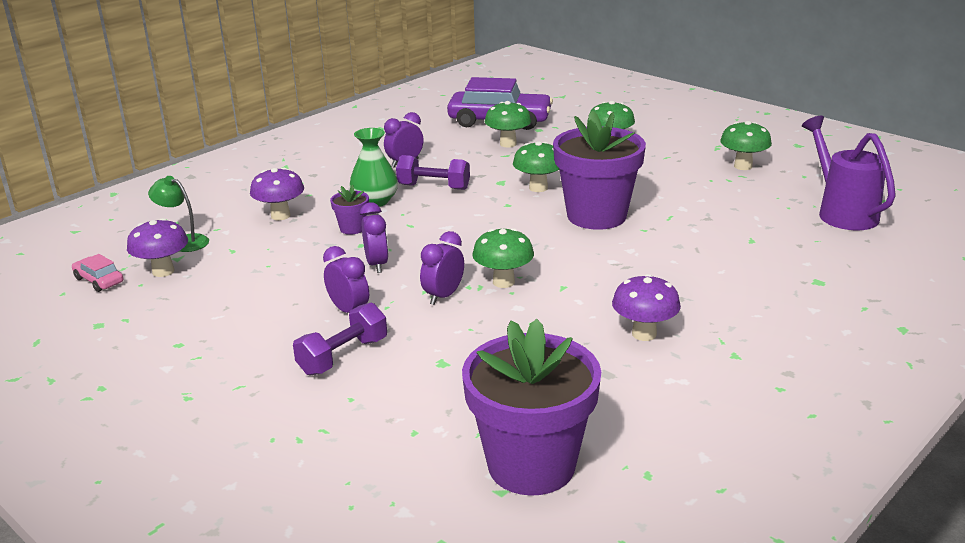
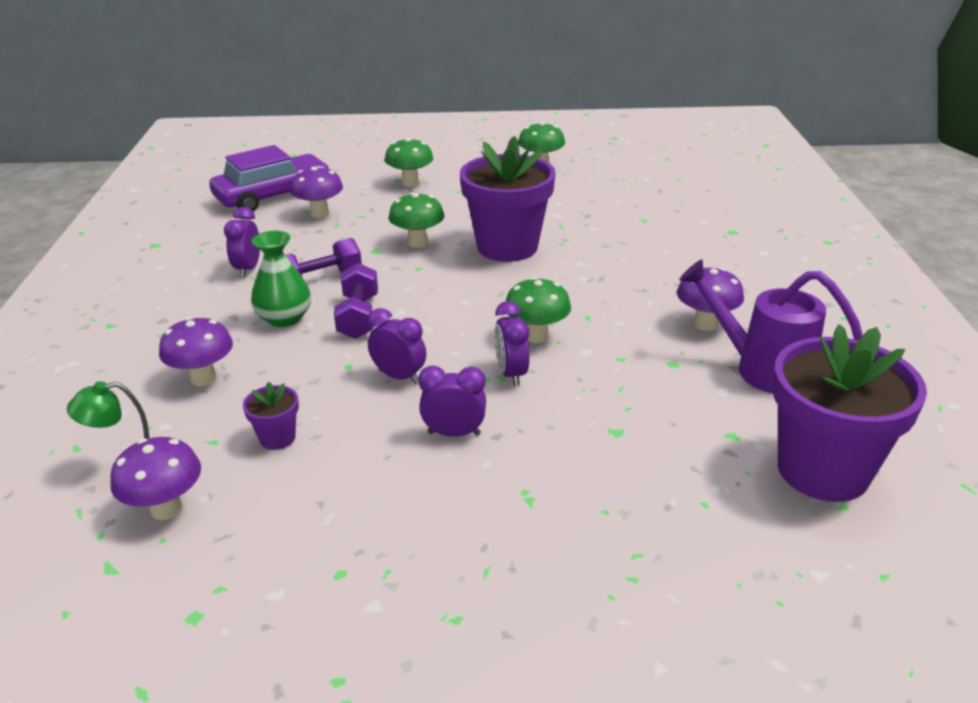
camera: 45 degrees left, 5 degrees up
(99, 280) = (93, 567): pink car -> none
(343, 356) = (527, 478): purple dumbbell -> purple dumbbell (358, 317)
(352, 228) = (310, 354): purple flower pot -> purple flower pot (277, 438)
(508, 144) = (320, 214): green mushroom -> purple mushroom
(842, 213) = (661, 176): purple watering can -> purple watering can (762, 369)

